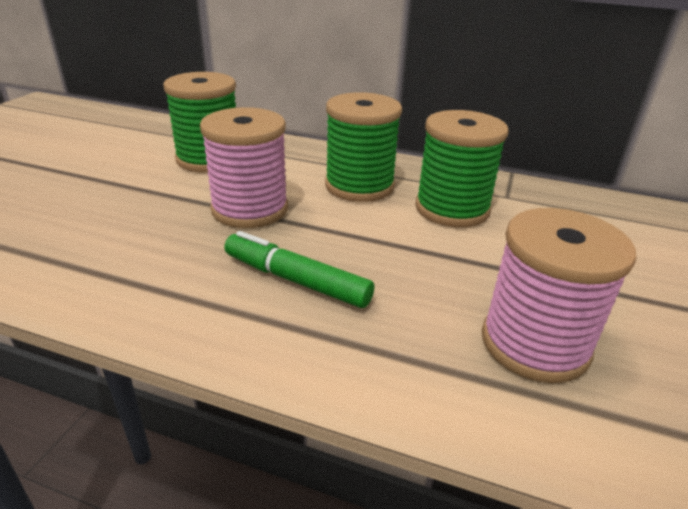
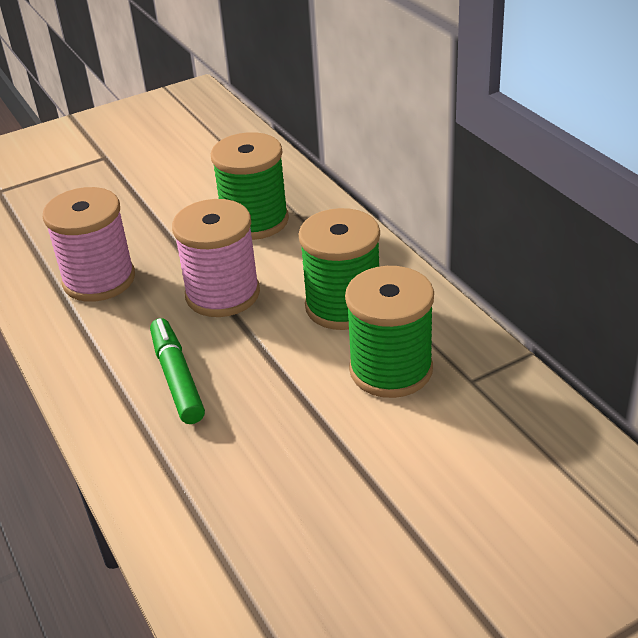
camera: 45 degrees right, 5 degrees up
(534, 344) = (266, 517): pink spool -> pink spool (99, 280)

